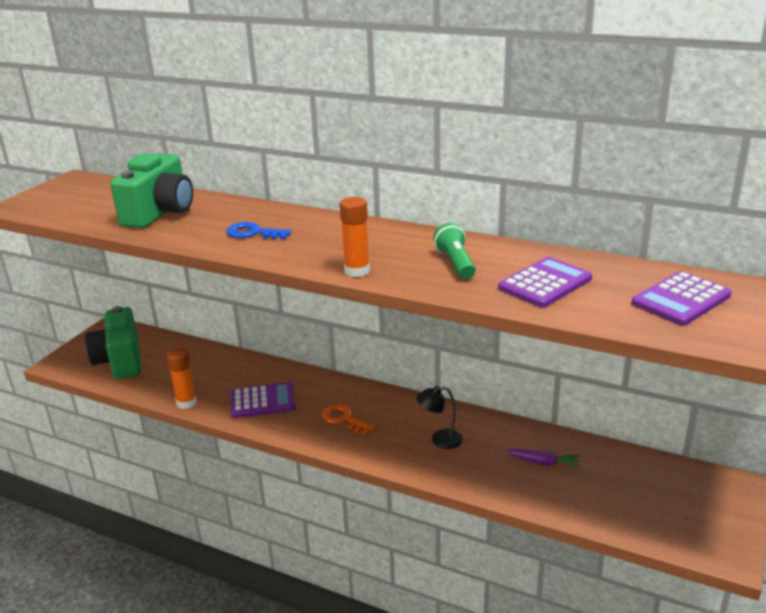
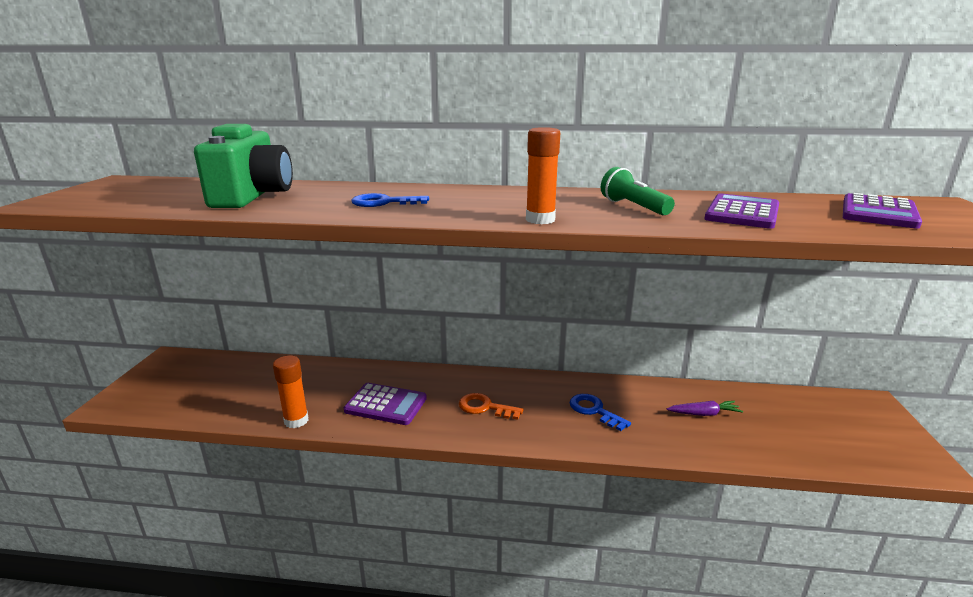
camera: 20 degrees left, 5 degrees down
(120, 361) = (194, 389): green camera -> none
(262, 401) = (386, 404): purple calculator -> purple calculator turned 45 degrees clockwise
(440, 440) = (594, 411): black lamp -> blue key

